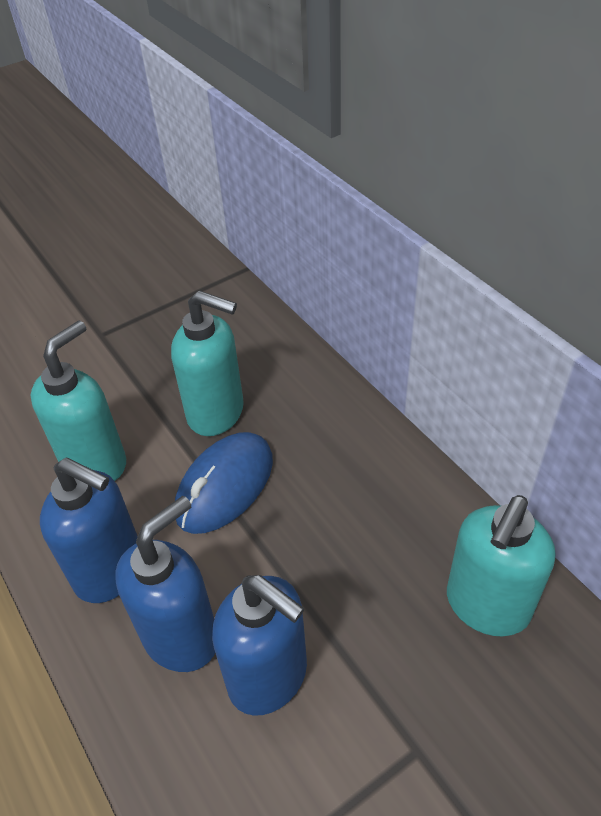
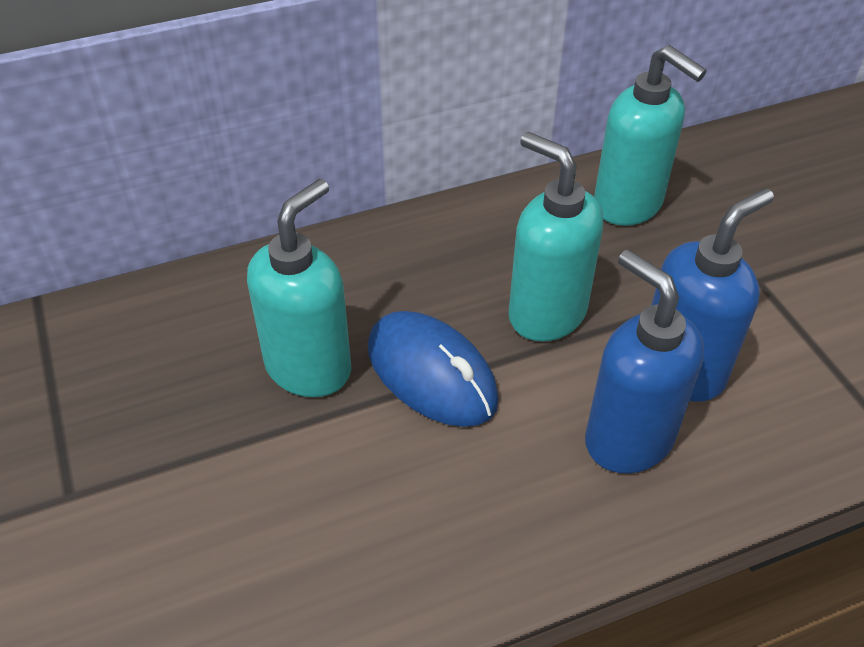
camera: 80 degrees left, 0 degrees up
(95, 463) = (343, 514): turquoise soap dispenser -> turquoise soap dispenser (546, 313)
(110, 571) = (527, 504): blue soap dispenser -> none

